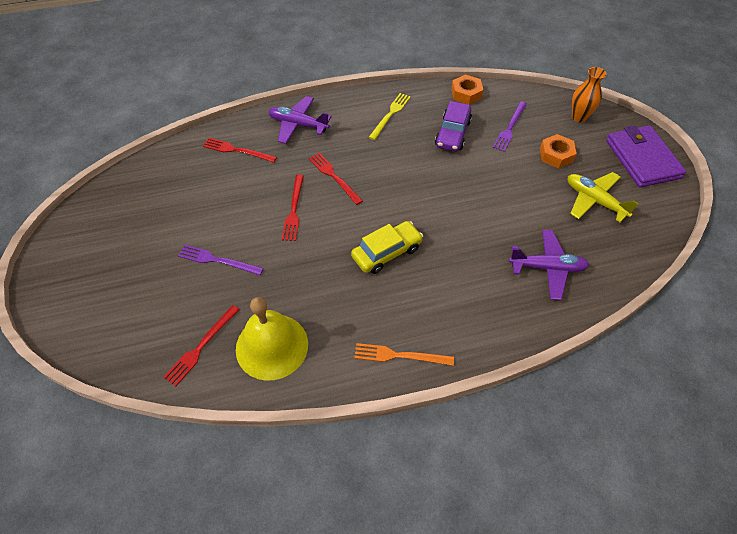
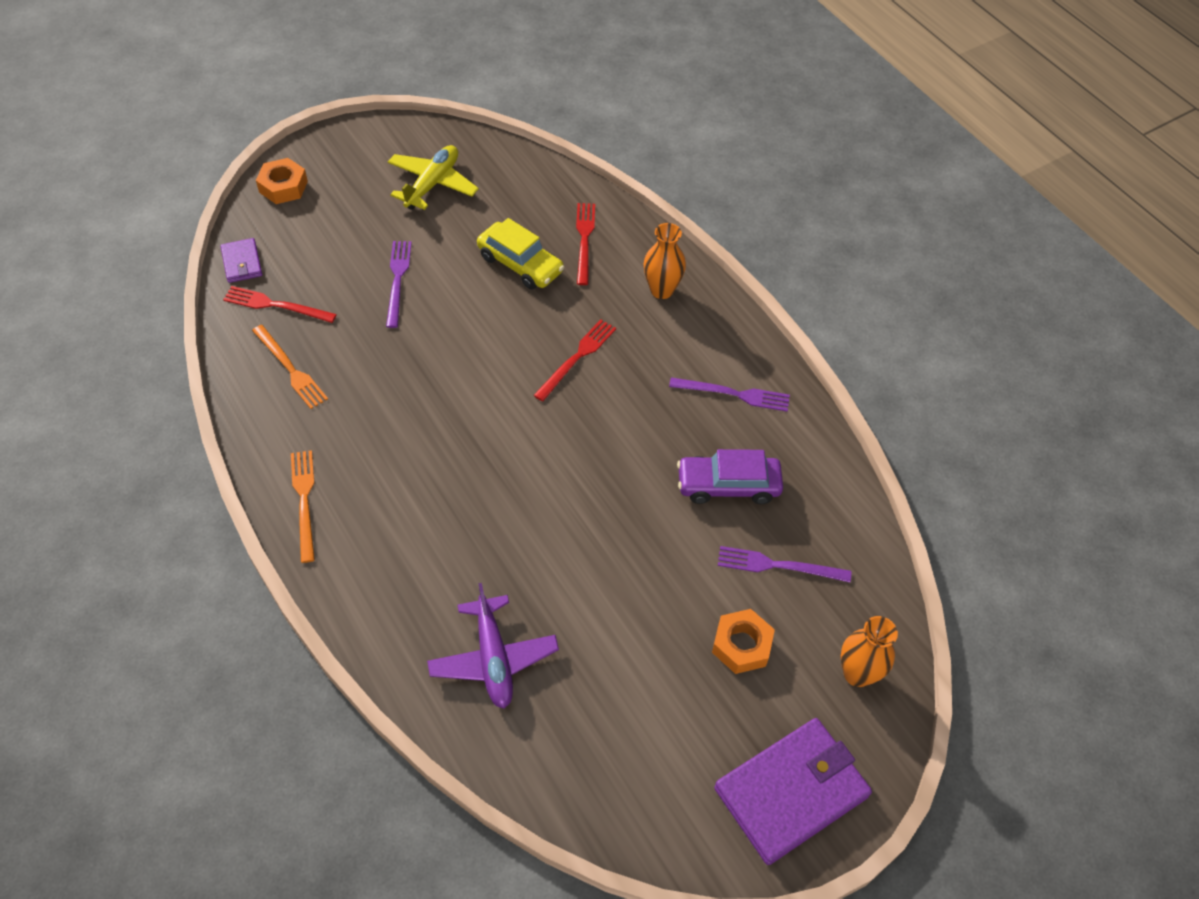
camera: 70 degrees right, 0 degrees up
(140, 366) = (242, 263): none -> purple wallet
(272, 346) = (290, 369): yellow bell -> orange fork
(294, 210) = (502, 330): red fork -> none
(298, 125) = (661, 290): purple plane -> orange vase
(387, 252) = (462, 451): yellow car -> yellow car (520, 264)
(390, 114) = (734, 394): yellow fork -> purple fork
(466, 94) = (834, 487): orange nut -> orange nut (283, 186)
(594, 201) = (656, 716): yellow plane -> yellow plane (432, 184)

